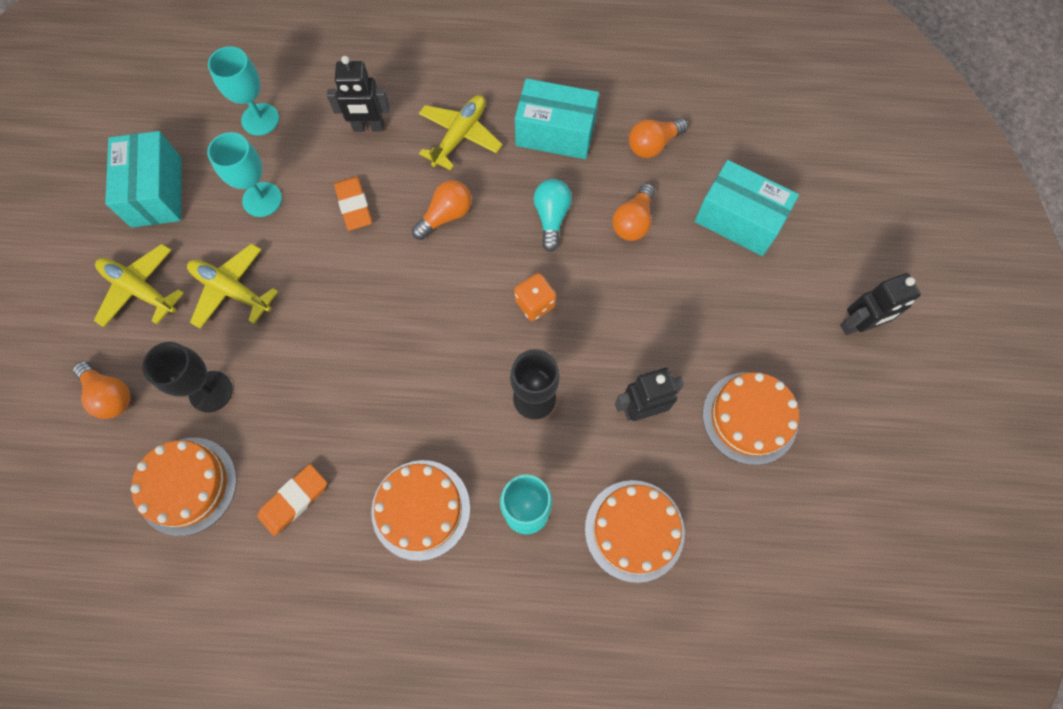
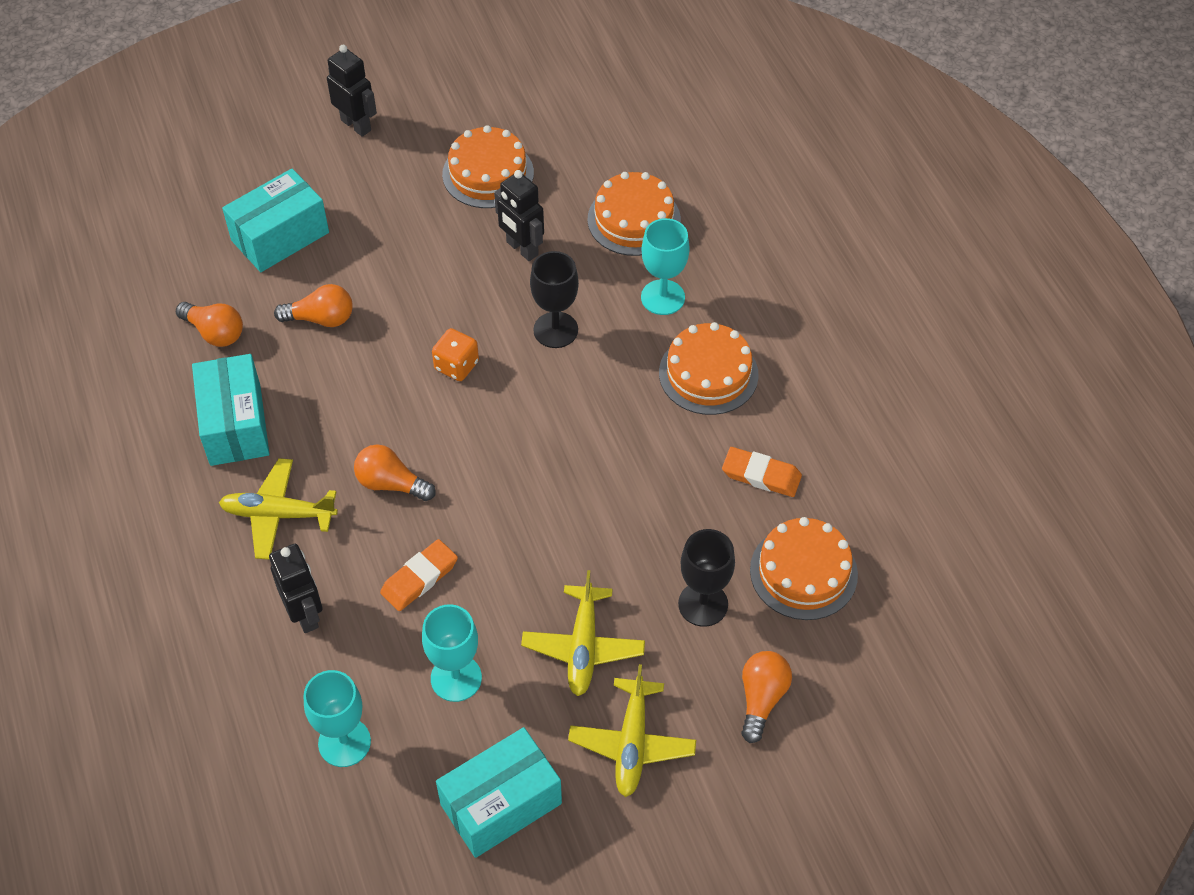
camera: 115 degrees left, 15 degrees down
(551, 218) = (349, 388): turquoise light bulb -> none
(738, 220) = (280, 236): turquoise box -> turquoise box turned 45 degrees clockwise

